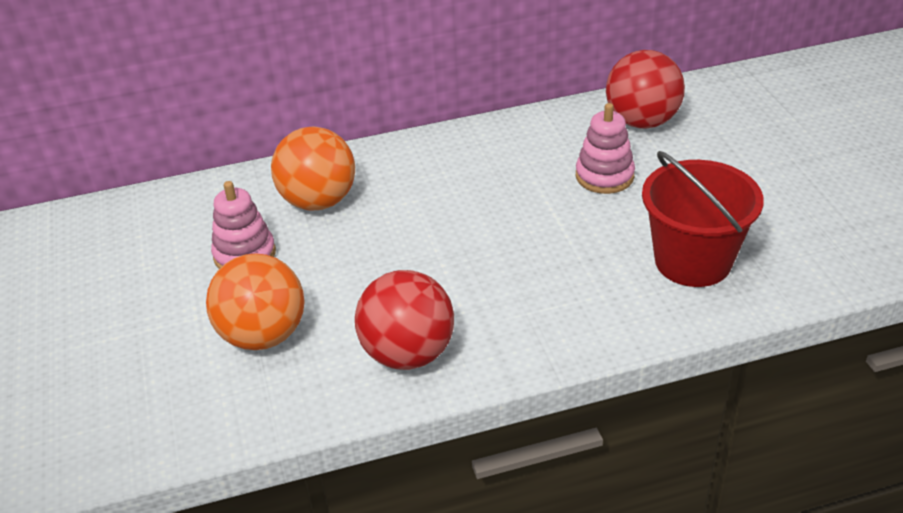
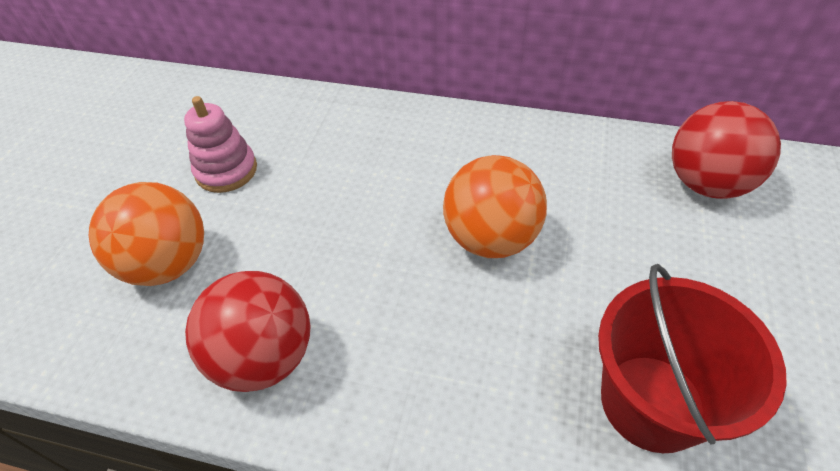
camera: 30 degrees right, 10 degrees up
(318, 201) = (327, 143): orange ball -> orange ball (491, 238)
(604, 176) = (618, 234): pink stacking toy -> none

